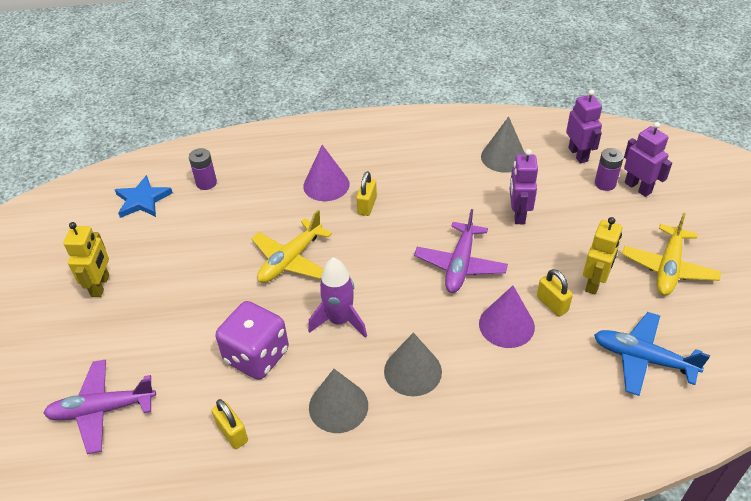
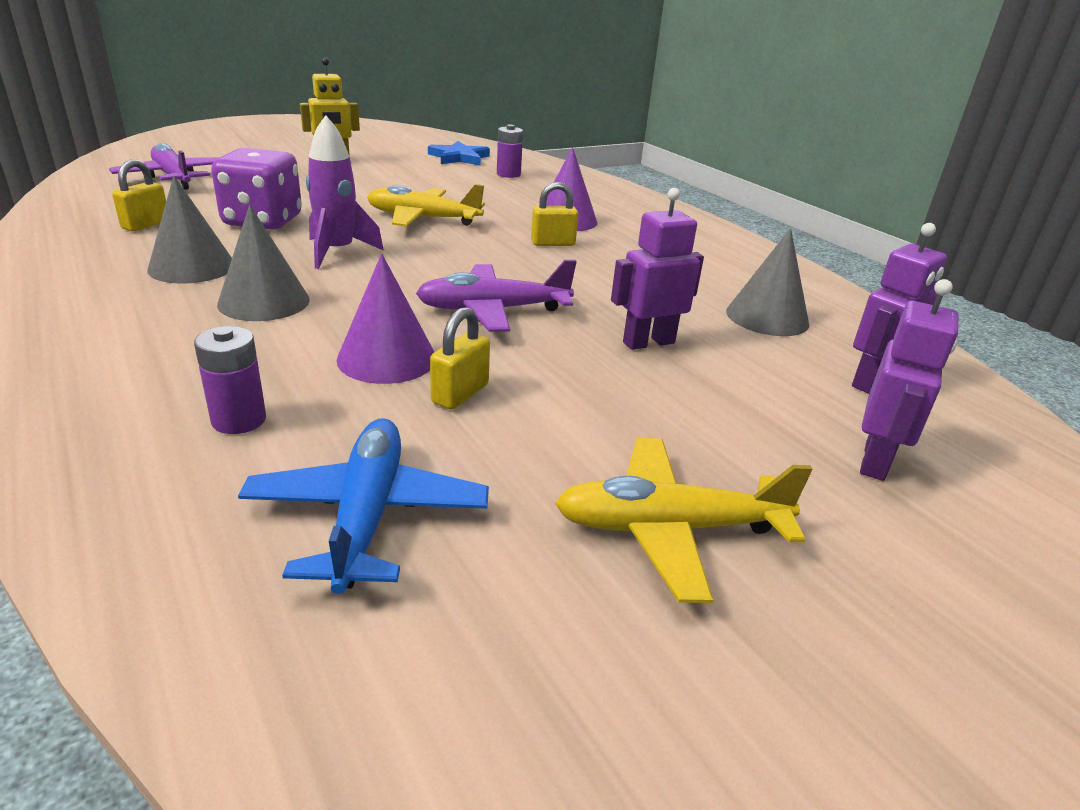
camera: 60 degrees right, 15 degrees down
(594, 283) = (546, 433): yellow robot -> none
(605, 183) = (833, 419): purple battery -> purple battery (239, 420)

